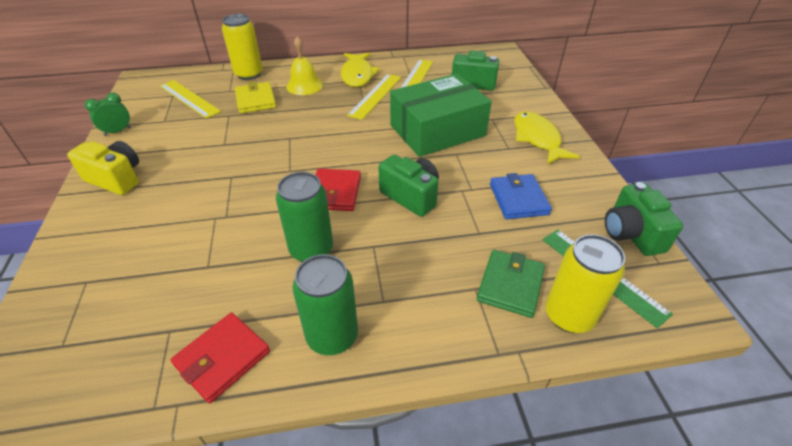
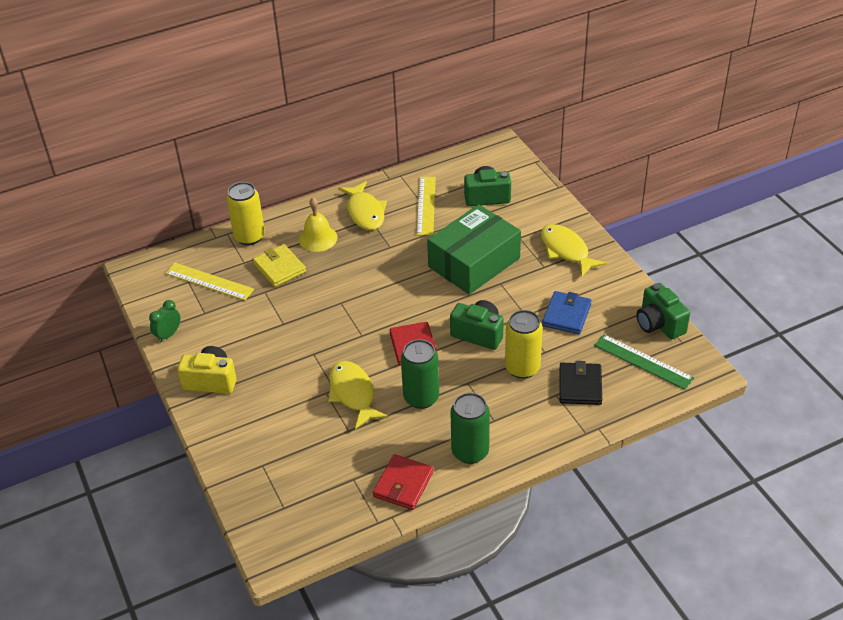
camera: 15 degrees left, 0 degrees up
(241, 226) = (353, 394): none -> yellow fish
(375, 96) = (397, 235): yellow ruler -> none
(510, 285) = (580, 386): green wallet -> black wallet
(518, 199) = (566, 315): blue wallet -> blue wallet turned 45 degrees clockwise
(569, 315) = (625, 396): yellow can -> yellow can (522, 368)

